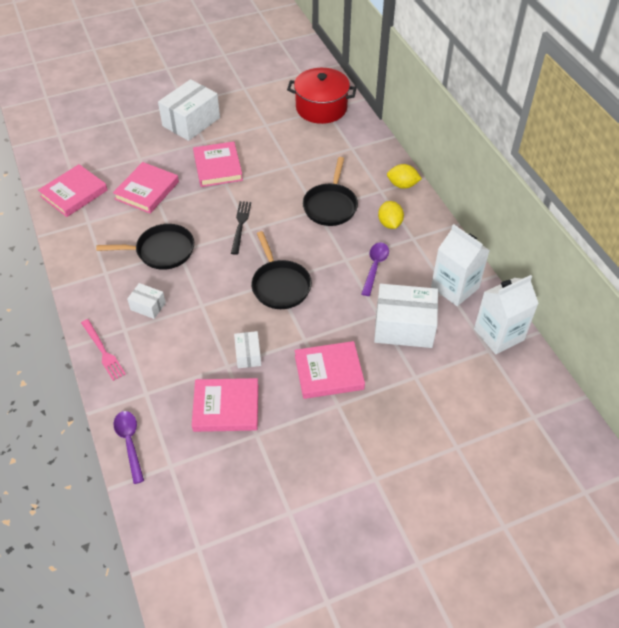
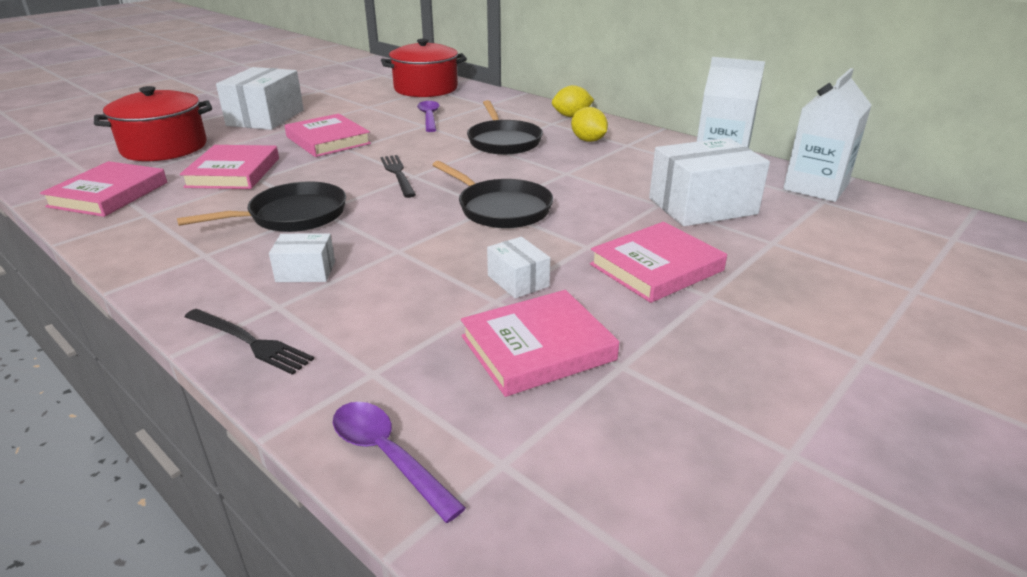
camera: 25 degrees left, 20 degrees down
(103, 351) = (249, 342): pink fork -> black fork
(117, 145) = (164, 147): none -> red pot
(375, 267) = (608, 171): purple spoon -> purple spoon (429, 117)

